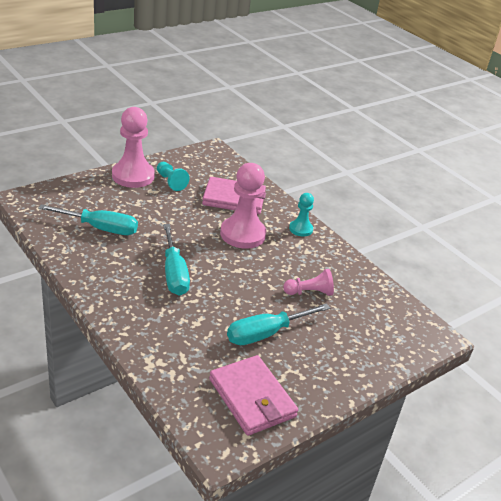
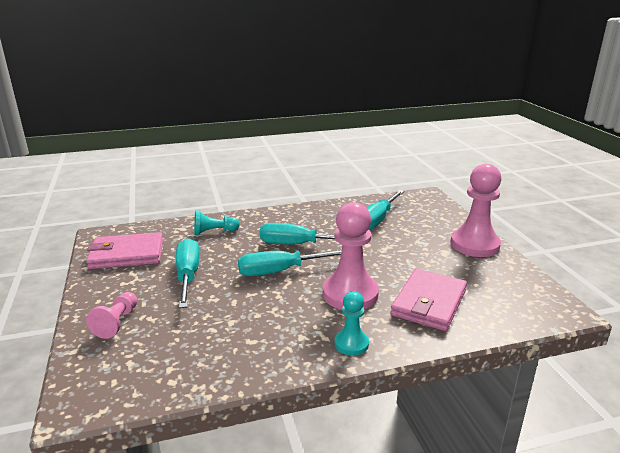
camera: 115 degrees right, 10 degrees down
(170, 182) = (465, 265): turquoise pawn -> turquoise pawn (214, 232)
(228, 276) = (280, 271): none -> turquoise screwdriver
(309, 292) = (226, 317): pink pawn -> pink pawn (117, 322)

